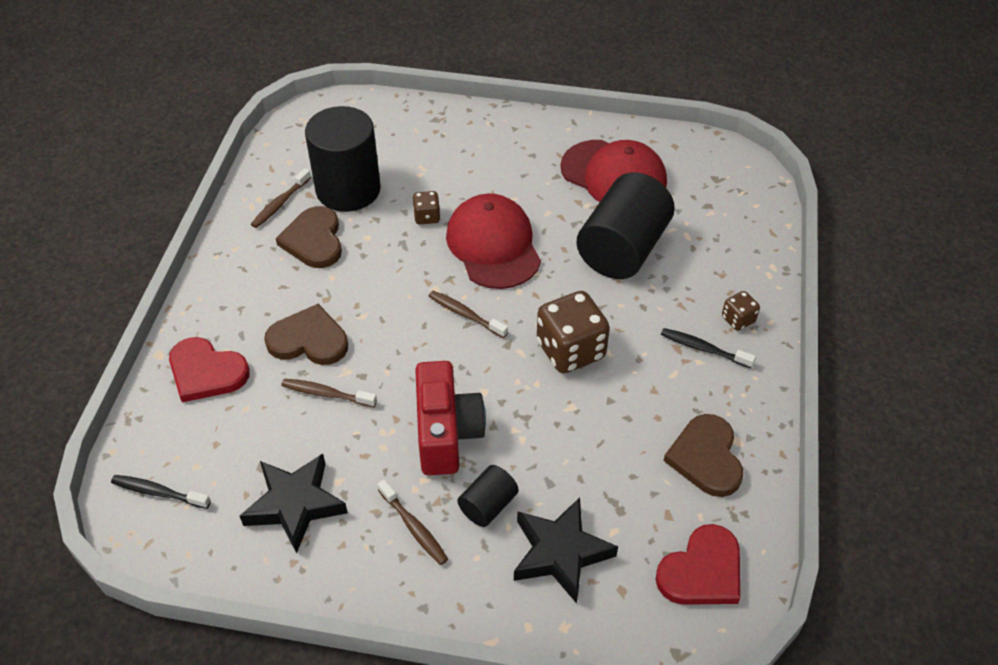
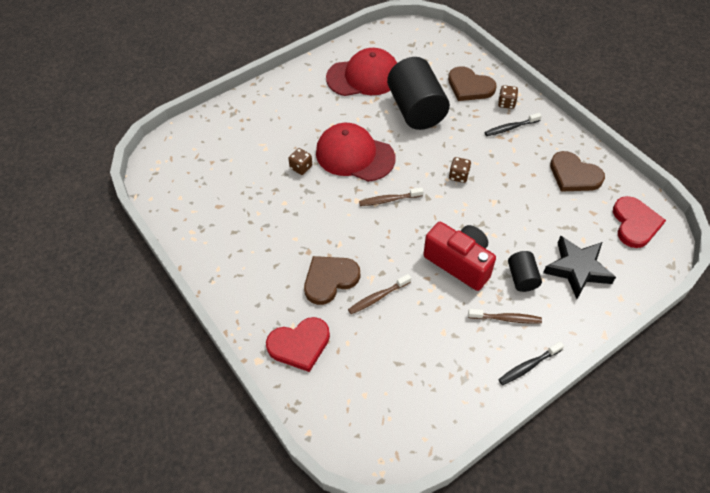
camera: 45 degrees left, 5 degrees up
(158, 492) = (365, 426): black toothbrush -> black toothbrush (528, 366)
(280, 204) = (209, 224): brown toothbrush -> none
(295, 505) = (440, 363): black star -> none
(314, 240) = (257, 227): brown heart -> brown heart (469, 86)
(348, 189) = (237, 186): black cylinder -> none
(570, 350) = (458, 176): brown dice -> brown dice, size x0.49

